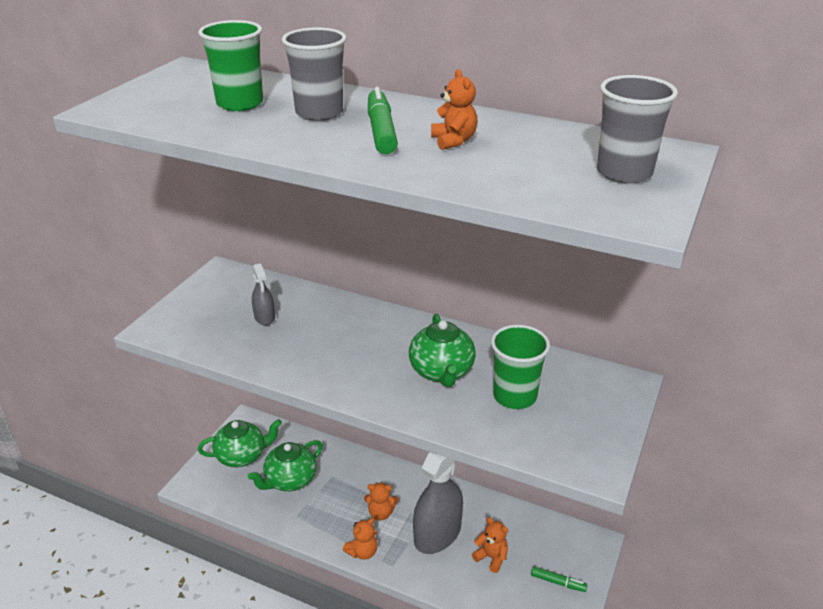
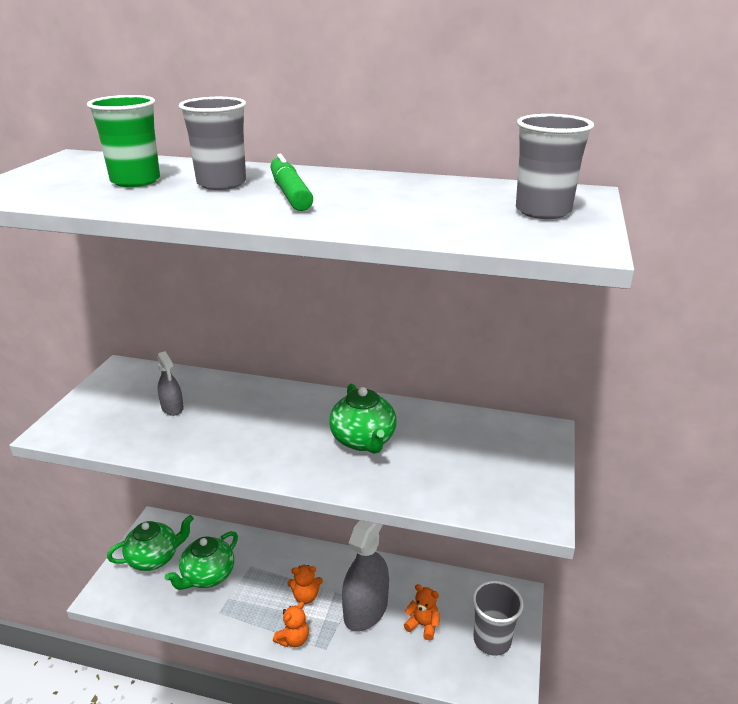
camera: 10 degrees left, 5 degrees down
(454, 141) = (366, 197): orange teddy bear -> none
(514, 396) = (440, 455): green cup -> none
(558, 582) = (492, 640): green marker -> grey cup

